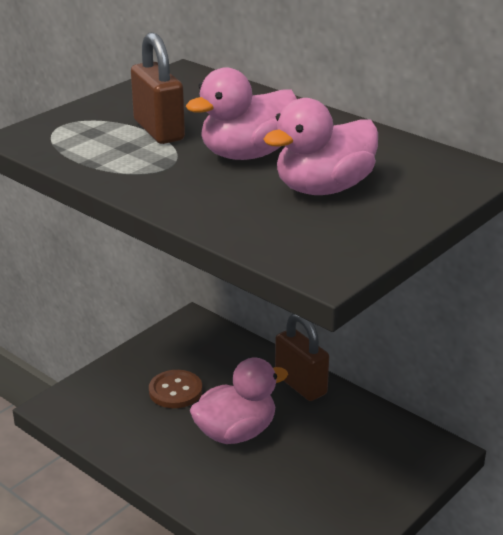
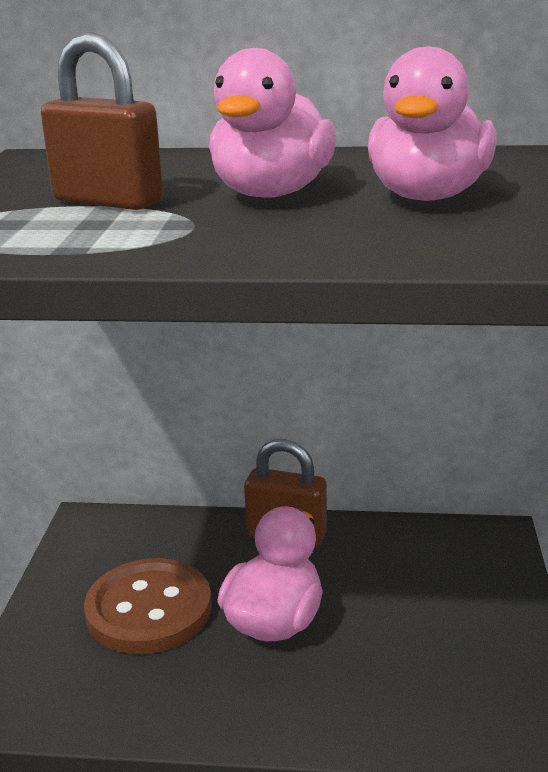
camera: 35 degrees left, 5 degrees down
(175, 391) = (149, 609): brown button -> brown button, size x1.61

